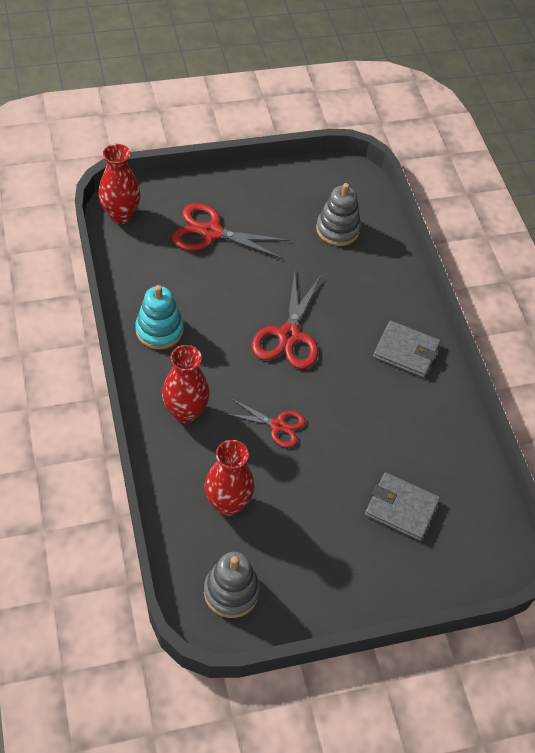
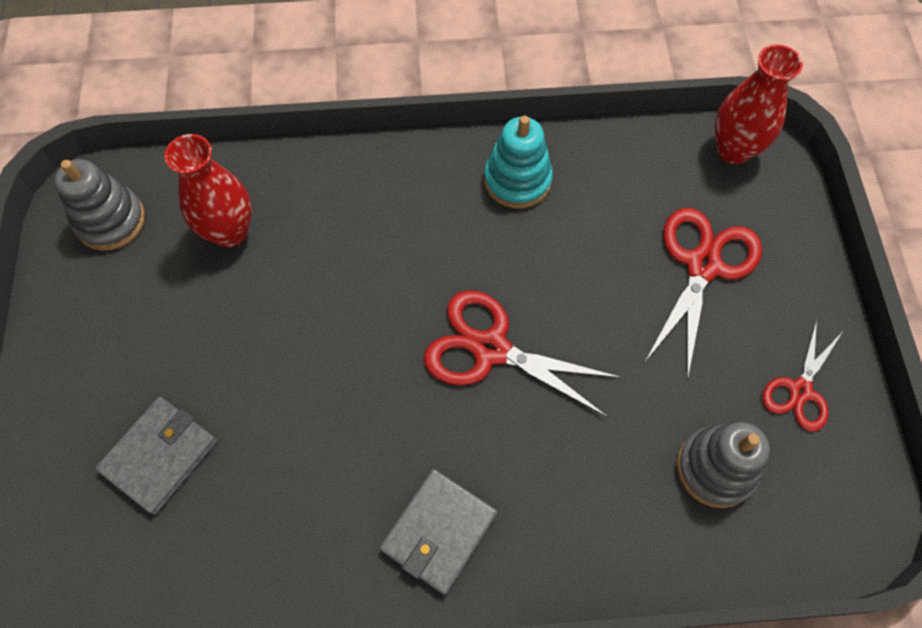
camera: 105 degrees right, 10 degrees up
(185, 412) = (377, 198): red vase -> none
(277, 425) = (334, 309): red scissors -> red scissors (800, 390)

